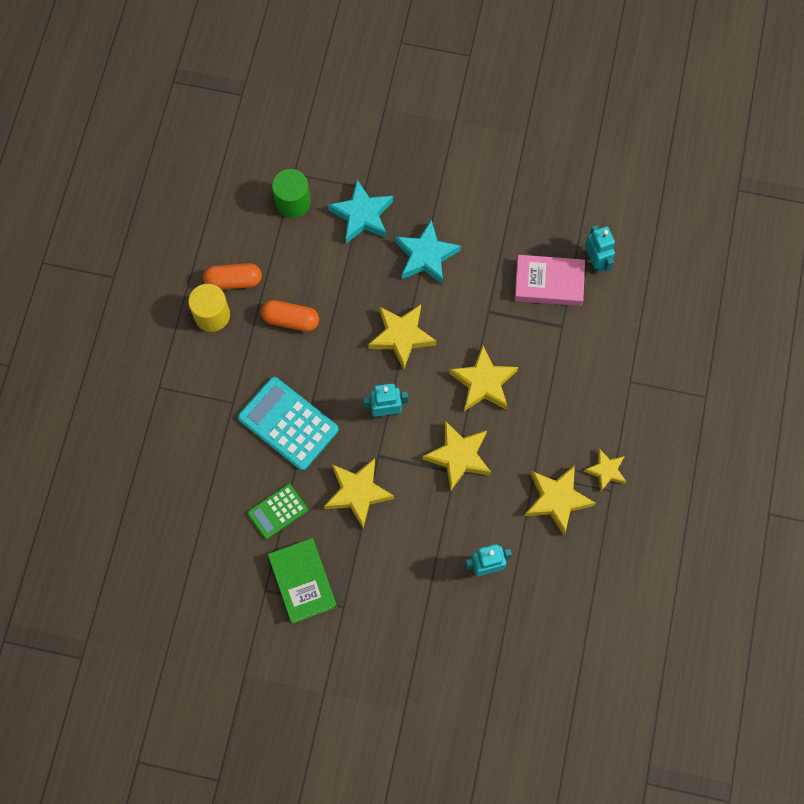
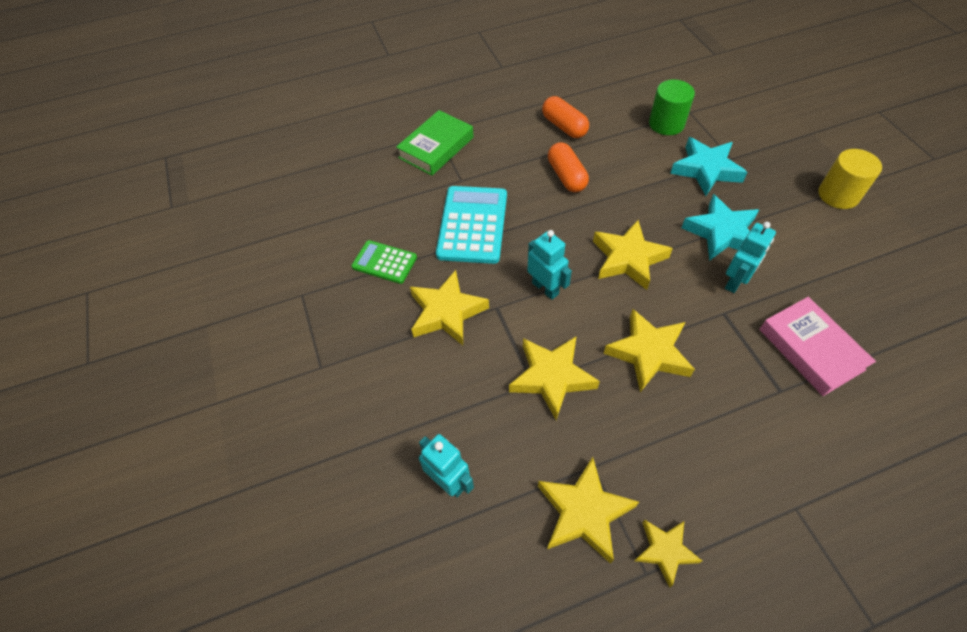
camera: 60 degrees right, 15 degrees down
(212, 315) = (524, 129): yellow cylinder -> yellow cylinder (838, 195)
(303, 582) = (327, 319): green book -> green book (436, 147)
(595, 261) = (883, 380): turquoise robot -> turquoise robot (735, 282)

